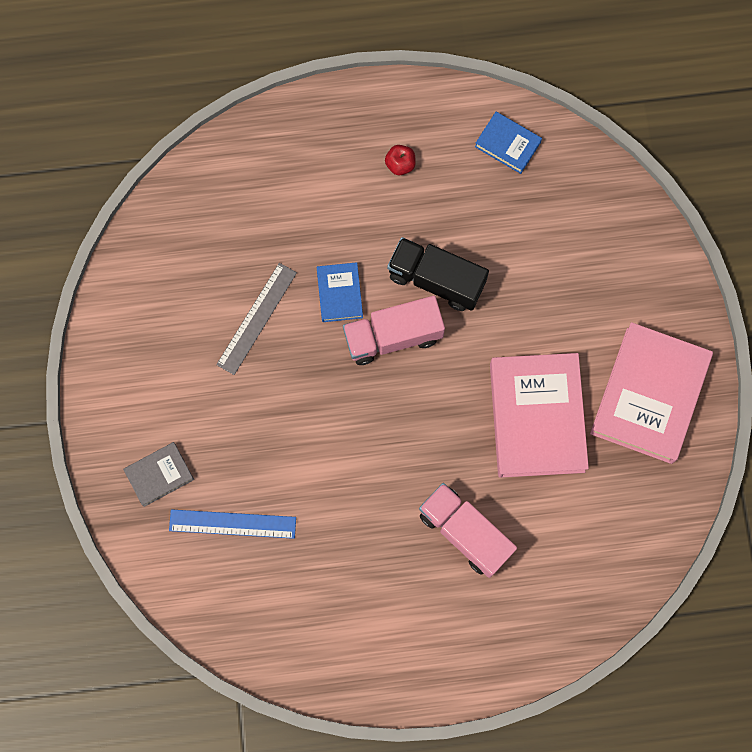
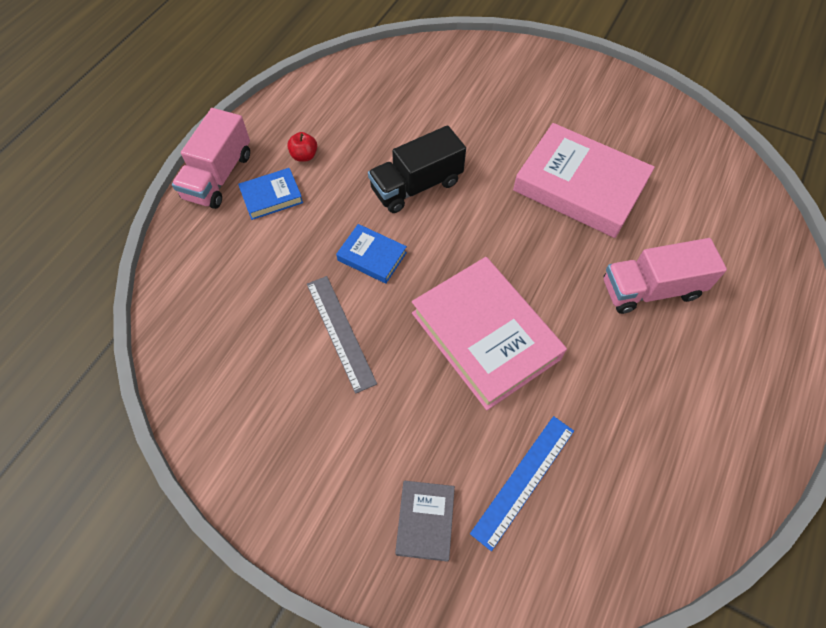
camera: 55 degrees left, 15 degrees down
(393, 336) = (439, 241): pink truck -> pink truck (218, 176)
(507, 144) = (351, 88): blue book -> blue book (271, 197)
(649, 395) = (608, 113): pink book -> pink book (485, 336)

